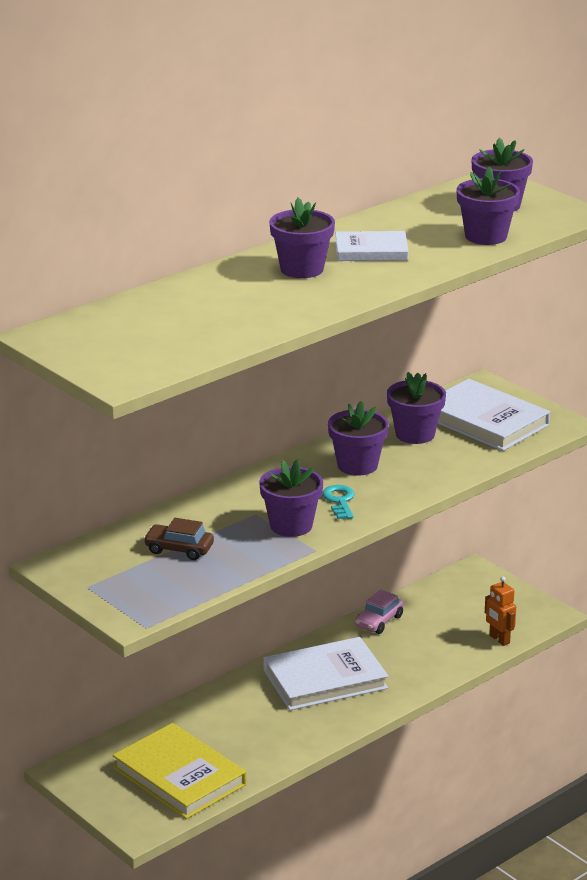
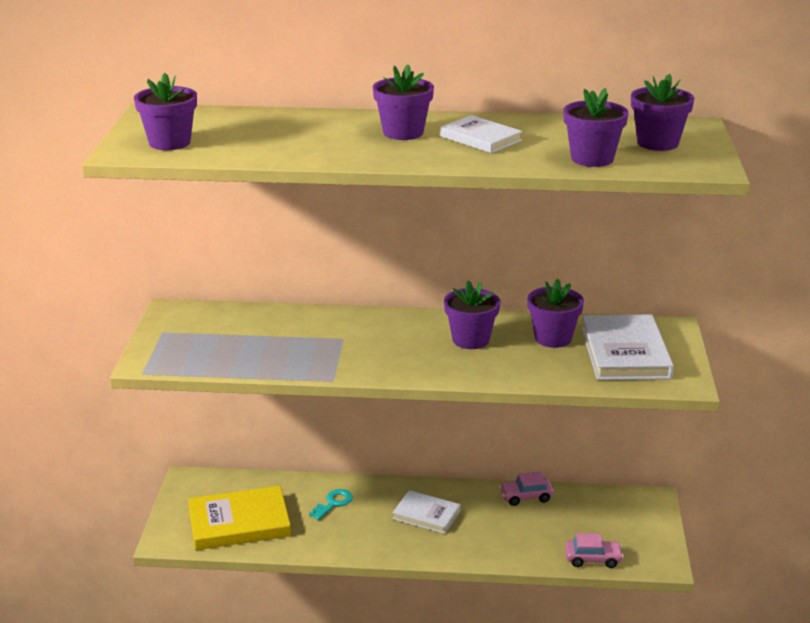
camera: 45 degrees right, 0 degrees up
(179, 549) = (255, 336): brown car -> none
(179, 776) = (239, 523): yellow book -> yellow book turned 75 degrees clockwise
(291, 526) = (349, 357): purple flower pot -> purple flower pot (169, 142)
(325, 679) = (426, 515): white book -> white book, size x0.61
(339, 501) = (412, 357): turquoise key -> turquoise key (333, 503)
(499, 639) = (593, 559): orange robot -> pink car

